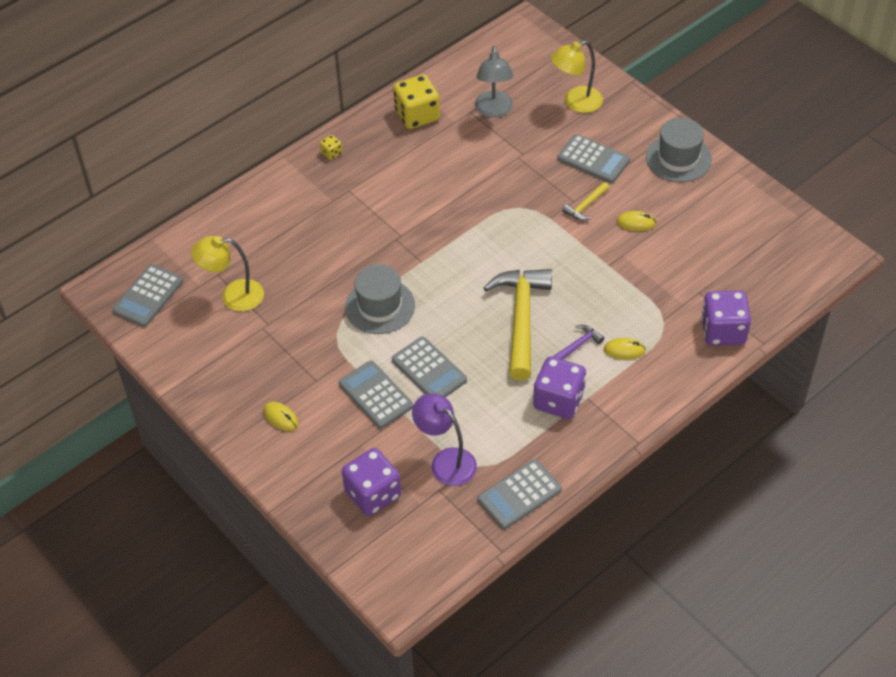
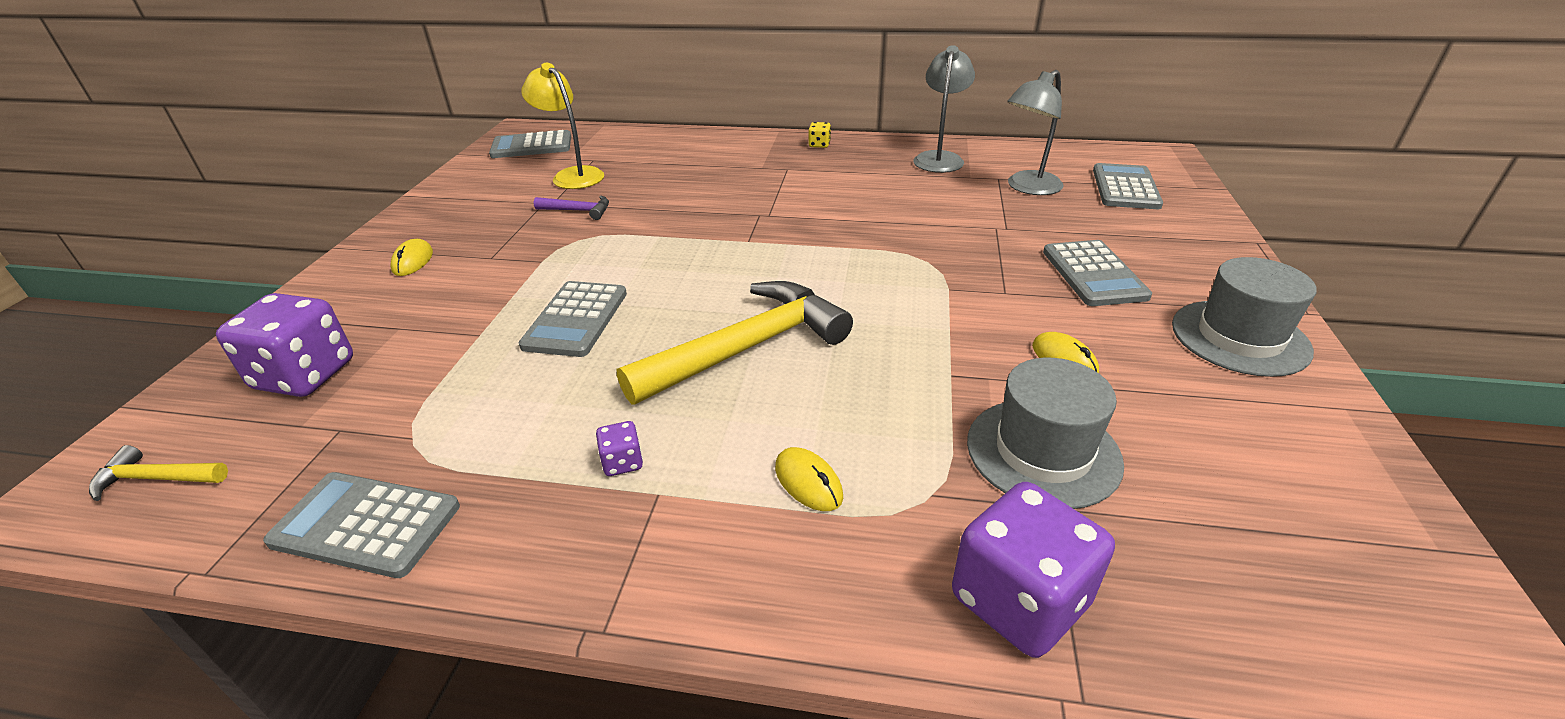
camera: 50 degrees right, 15 degrees down
(376, 395) = (498, 302): grey calculator -> grey calculator (1125, 188)
(380, 306) = (647, 246): grey hat -> grey hat (1043, 452)
(417, 115) = (939, 158): yellow dice -> grey lamp
(446, 461) = (407, 409): purple lamp -> none
(558, 400) = (622, 462): purple dice -> purple dice, size x0.44
(576, 103) = (1144, 224): yellow lamp -> none
(577, 346) = (757, 424): purple hammer -> purple hammer (578, 211)
(585, 206) = (1014, 304): yellow hammer -> yellow hammer (157, 478)

